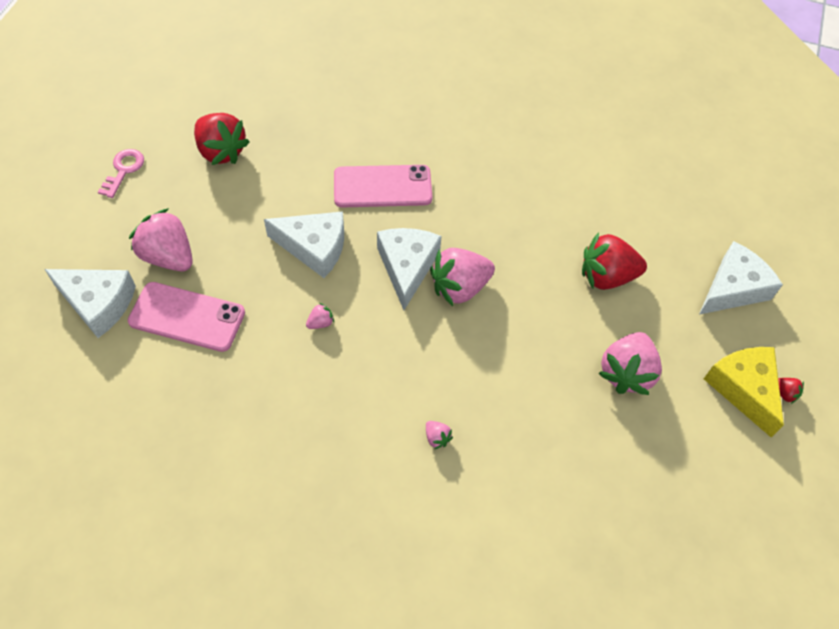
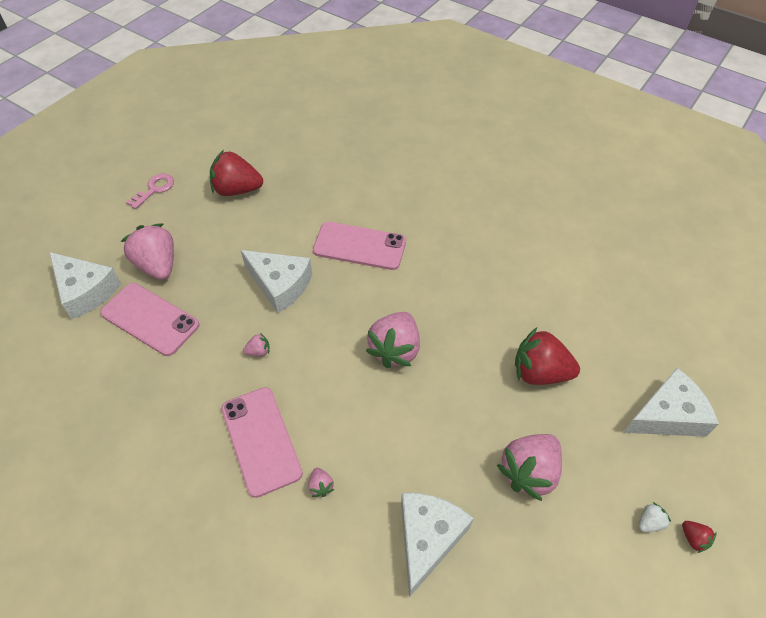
camera: 20 degrees right, 5 degrees down
(221, 151) = (237, 190): red strawberry -> red strawberry turned 120 degrees clockwise
(360, 410) = (261, 440): none -> pink phone
(407, 267) = (354, 320): white cheese -> white cheese (427, 538)
(460, 287) = (395, 349): pink strawberry -> pink strawberry turned 60 degrees counterclockwise
(743, 389) = (649, 522): yellow cheese -> white strawberry

